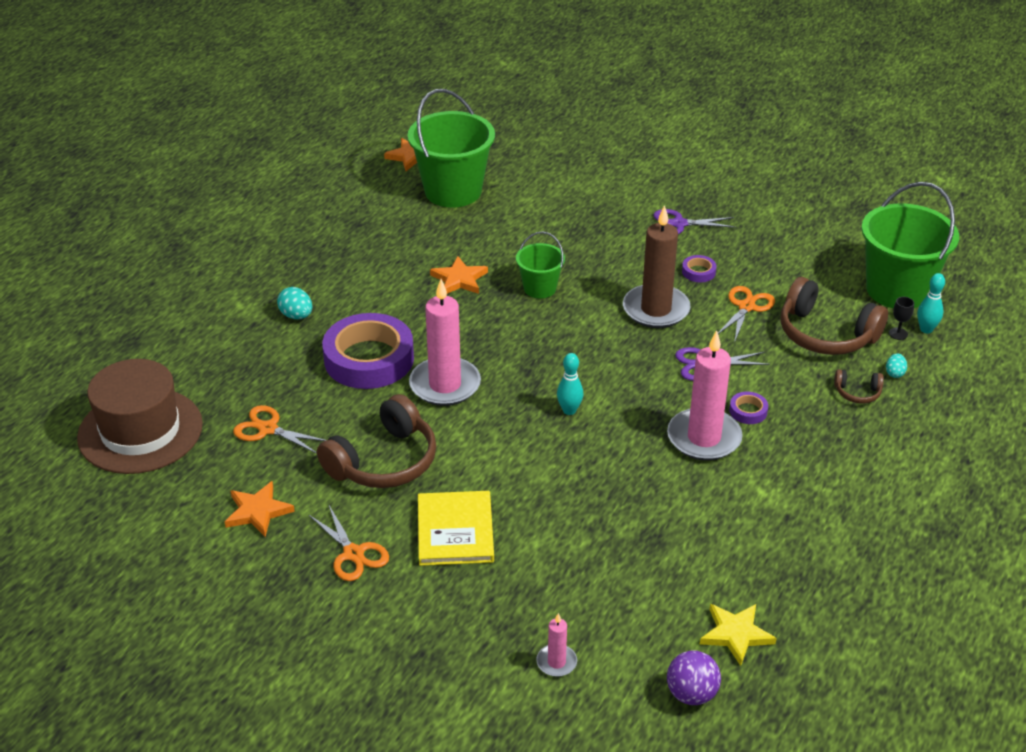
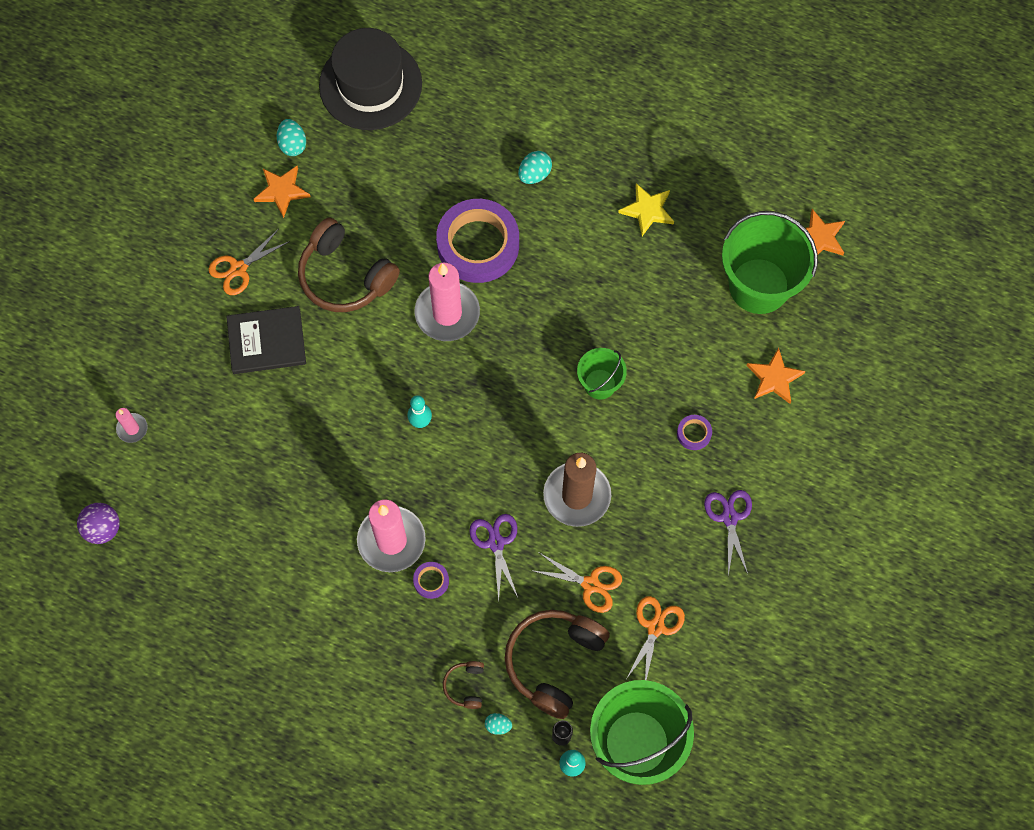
camera: 85 degrees right, 30 degrees up
(140, 431) = (370, 84): brown hat -> black hat
(197, 500) = (292, 144): none -> turquoise egg
(268, 429) = (379, 180): orange scissors -> orange scissors (655, 627)
(455, 531) = (266, 341): yellow book -> black book
(459, 279) = (606, 308): orange star -> orange star (774, 378)
(698, 272) = (645, 537): purple tape -> purple tape (694, 433)
(736, 634) = (162, 563): yellow star -> yellow star (647, 210)

